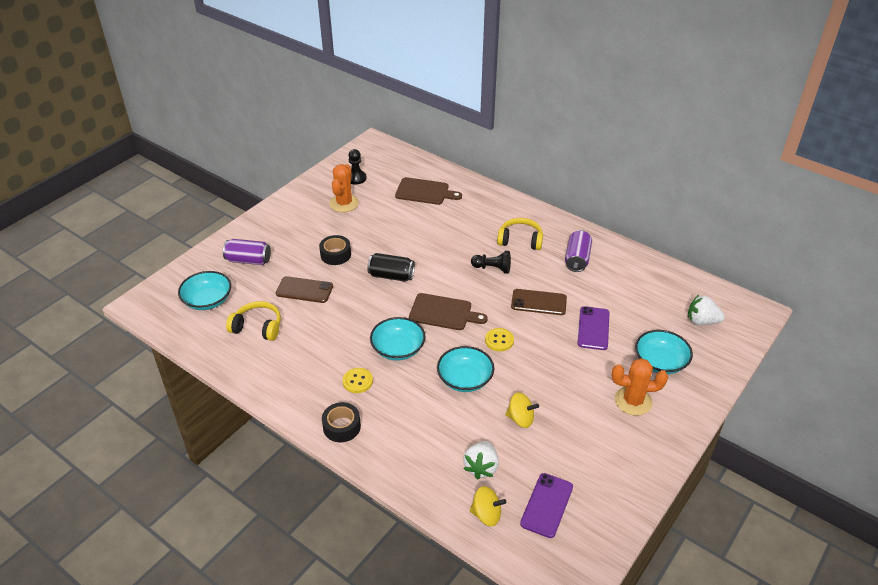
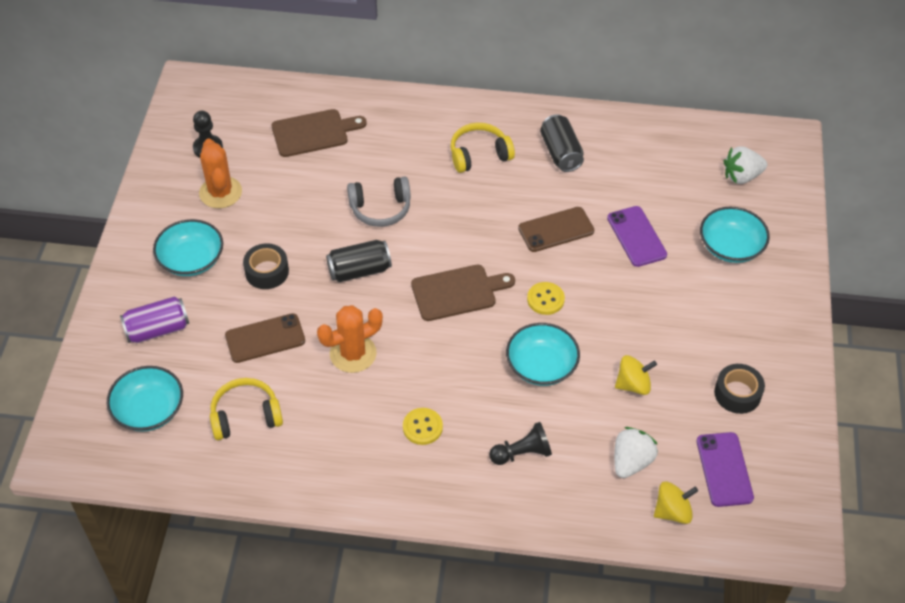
camera: 30 degrees left, 10 degrees up
(341, 427) = (447, 492): black tape -> black tape (737, 393)
(398, 349) = (438, 363): turquoise bowl -> turquoise bowl (191, 260)
(432, 247) = (380, 209): none -> grey headphones
(481, 467) = (631, 461): white strawberry -> white strawberry turned 135 degrees counterclockwise
(492, 268) = (473, 207): black pawn -> black pawn (522, 453)
(577, 259) = (561, 153): purple can -> black can
(633, 401) = (732, 307): orange cactus -> orange cactus (353, 354)

